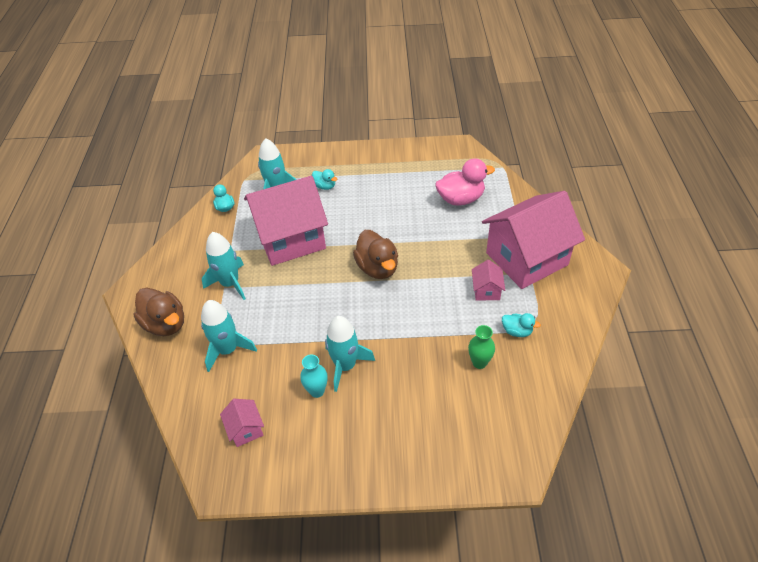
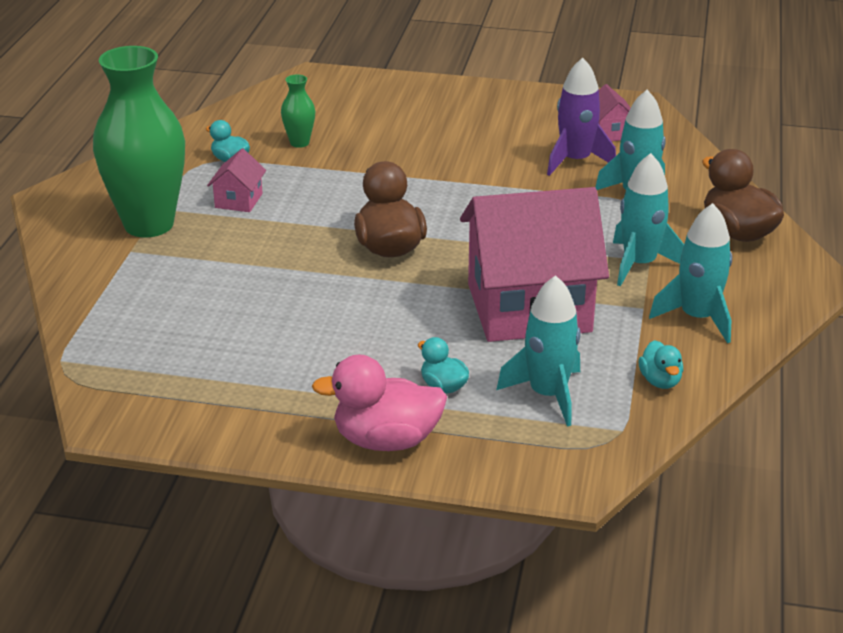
camera: 170 degrees left, 15 degrees down
(271, 383) = (575, 161): none -> purple rocket
(317, 391) = (516, 148): turquoise vase -> none
(345, 366) = (473, 162): turquoise rocket -> turquoise rocket (697, 317)
(460, 199) = (187, 319): pink duck -> pink duck (386, 440)
(526, 259) = (149, 224): pink house -> green vase

